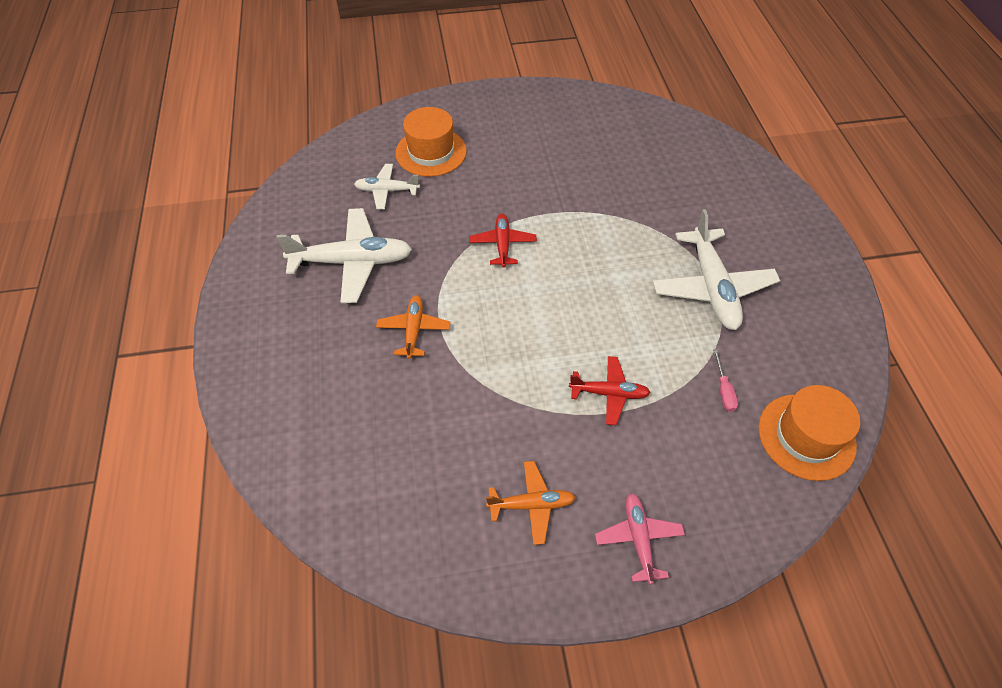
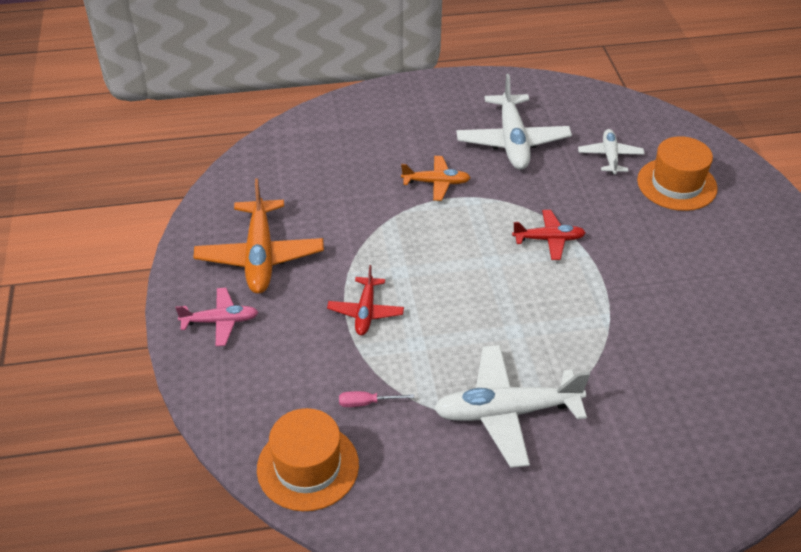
camera: 90 degrees right, 10 degrees down
(531, 504) = (260, 256): orange plane -> orange plane, size x1.77

